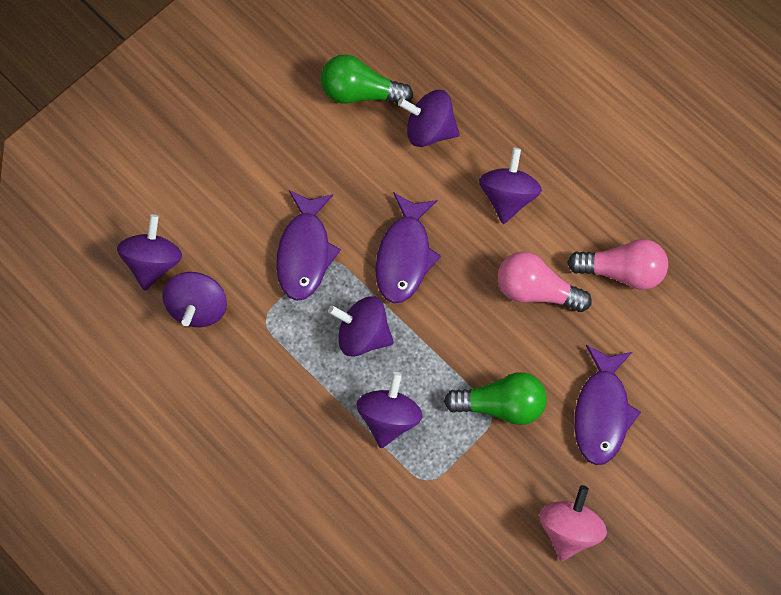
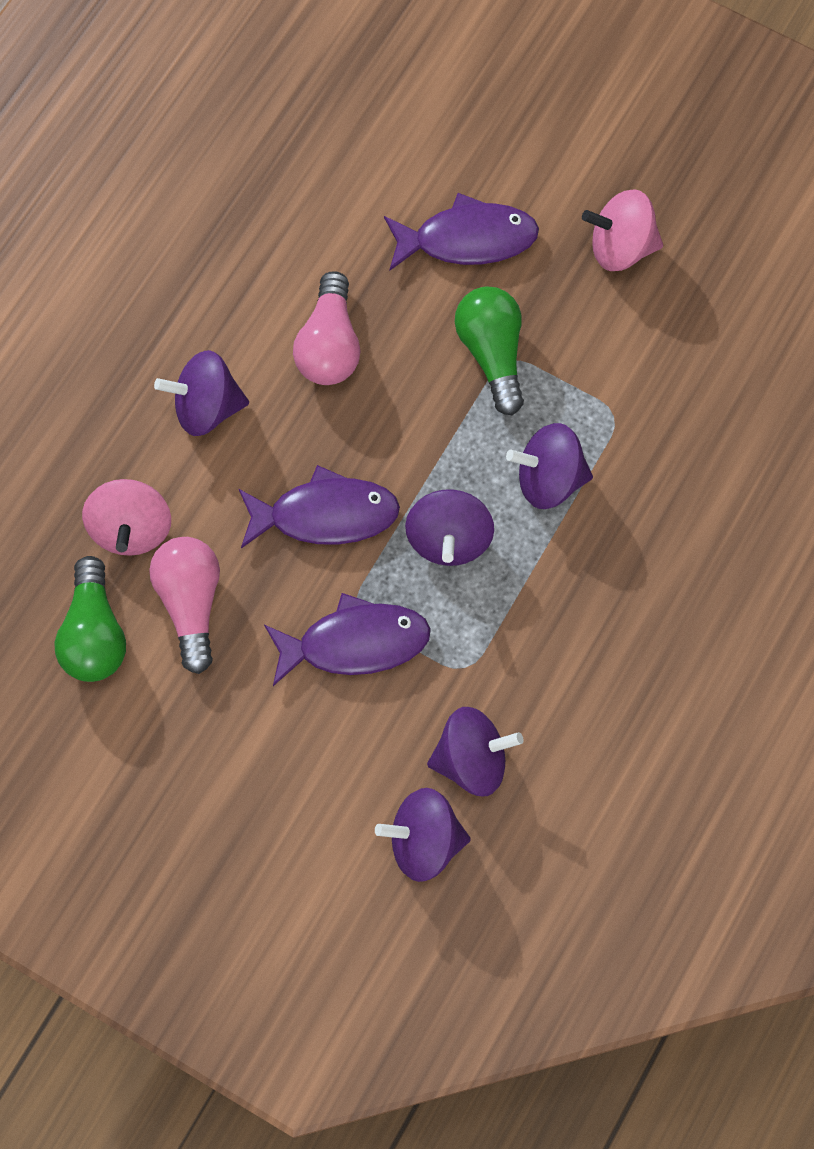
camera: 105 degrees left, 0 degrees up
(429, 129) = (131, 529): purple spinning top -> pink spinning top
(621, 271) = (276, 252): pink light bulb -> pink light bulb (191, 603)

